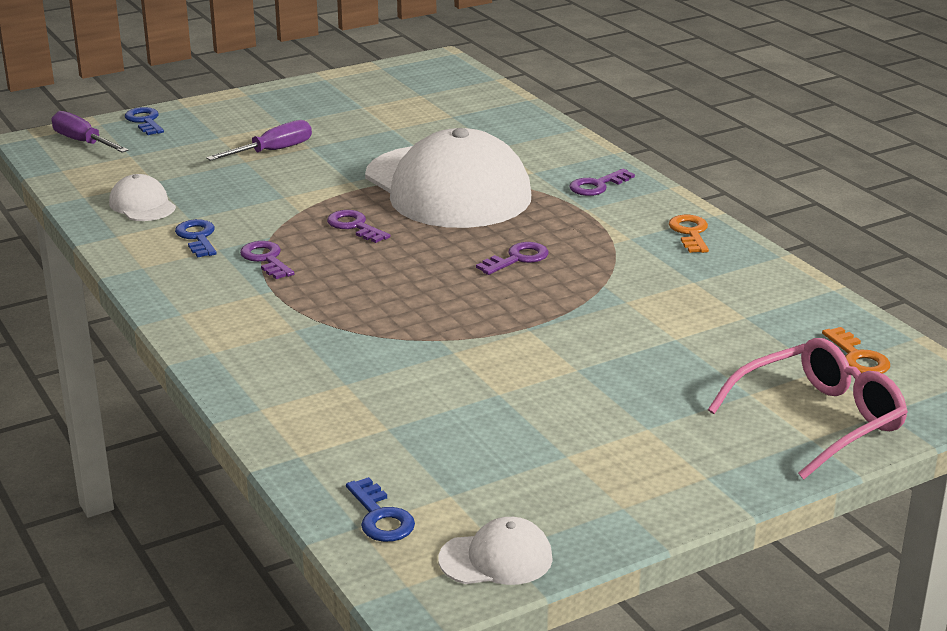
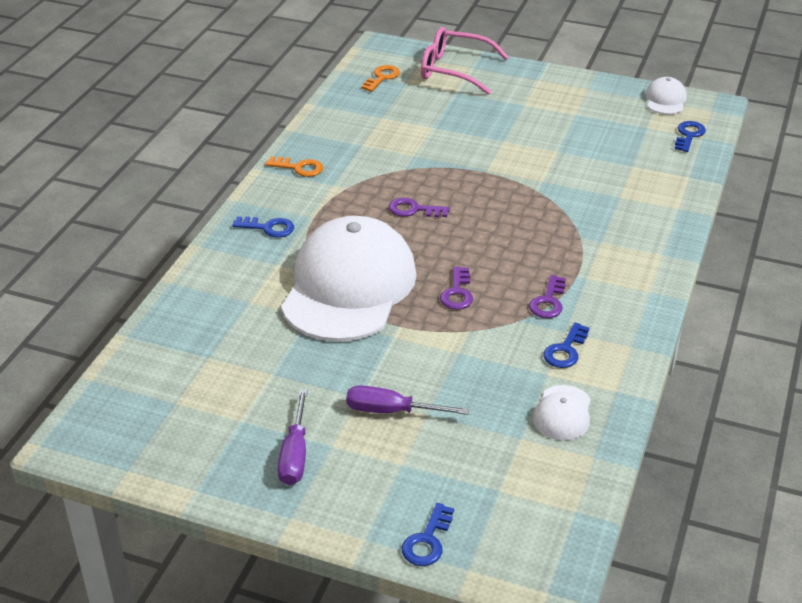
camera: 130 degrees left, 10 degrees up
(83, 142) = (516, 545): purple screwdriver -> purple screwdriver (295, 454)
(496, 558) = (665, 100): white cap -> white cap turned 60 degrees clockwise
(597, 186) = (268, 228): purple key -> blue key
(690, 233) = (299, 168): orange key -> orange key turned 120 degrees counterclockwise

